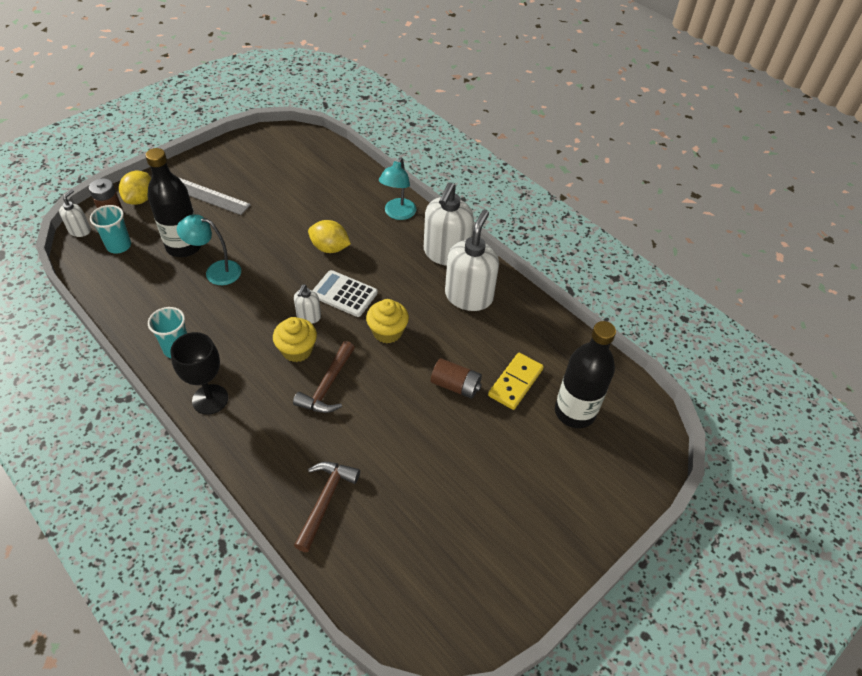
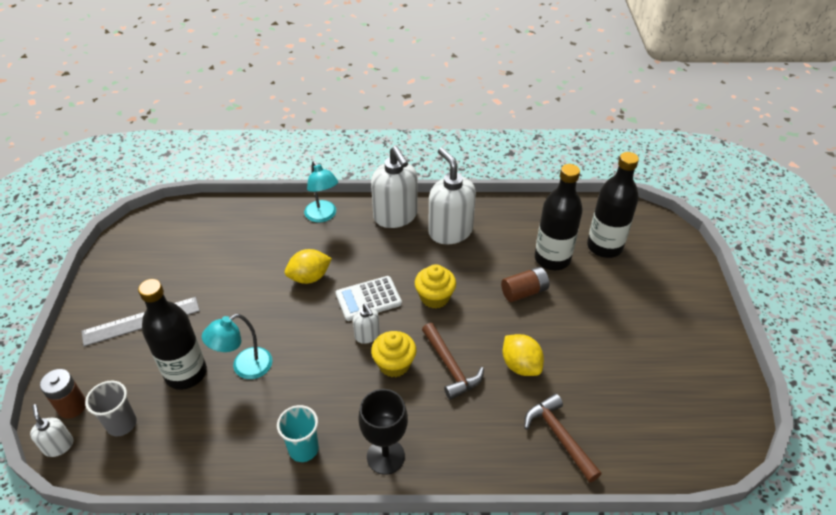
camera: 45 degrees left, 5 degrees down
(119, 246) = (121, 424): turquoise cup -> grey cup
(140, 199) = (81, 372): yellow lemon -> yellow lemon (520, 365)
(515, 382) = (552, 259): yellow domino -> black bottle

